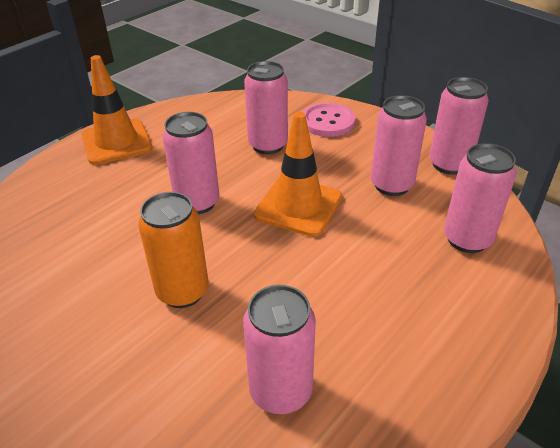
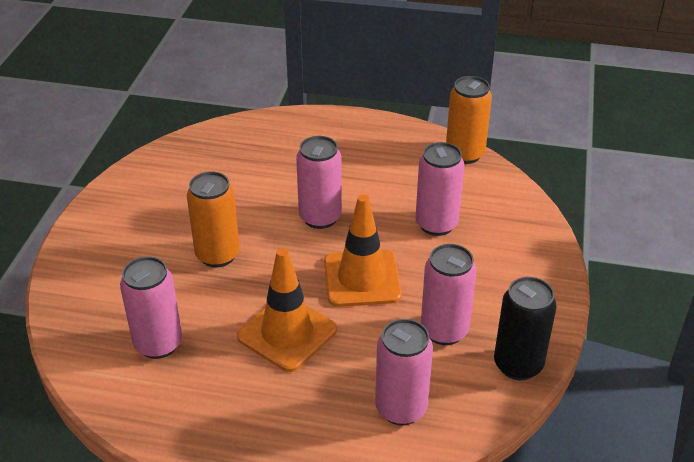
camera: 60 degrees right, 0 degrees up
(116, 142) = (361, 135): orange traffic cone -> orange traffic cone (287, 333)
(201, 104) = (464, 154): none -> orange can
(327, 121) = (515, 249): pink button -> none
(449, 164) = (518, 365): pink can -> black can

